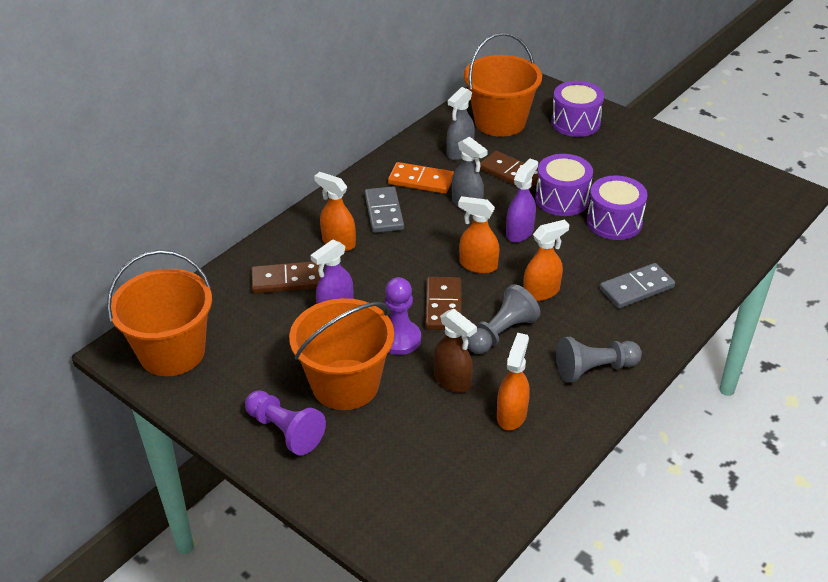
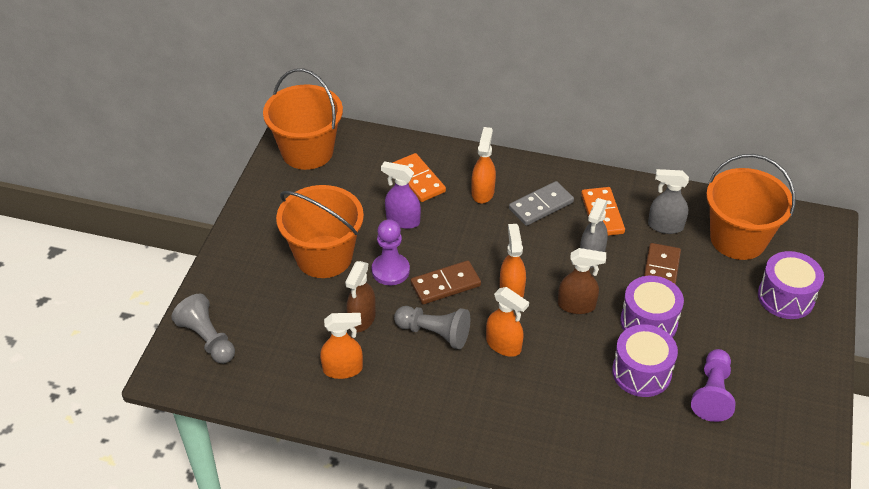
camera: 65 degrees right, 5 degrees up
(285, 431) = (262, 241): purple pawn -> purple pawn (712, 393)
(286, 280) = (418, 180): brown domino -> orange domino
(520, 232) = (577, 305): purple spray bottle -> brown spray bottle
(594, 369) = (425, 411): grey pawn -> grey pawn (207, 339)
(636, 288) = (552, 415): grey domino -> none

